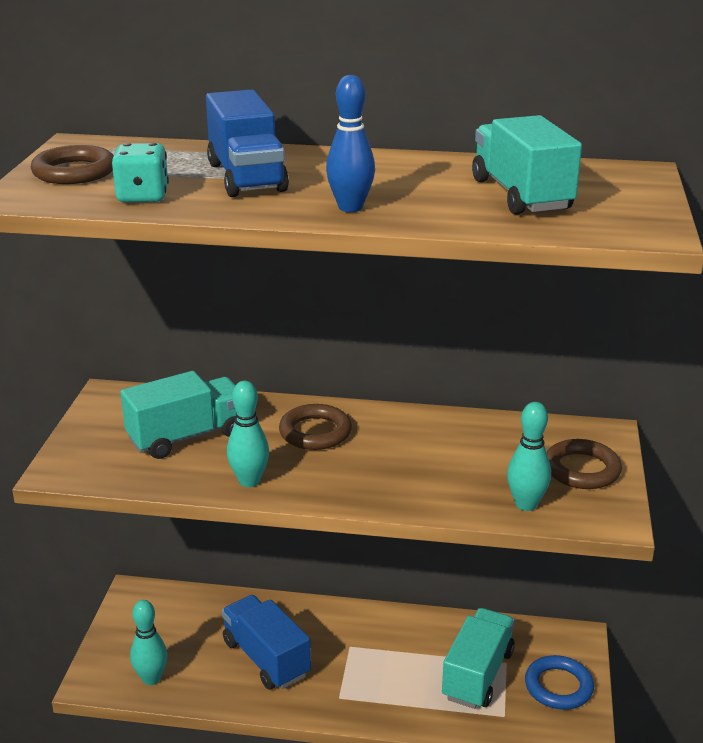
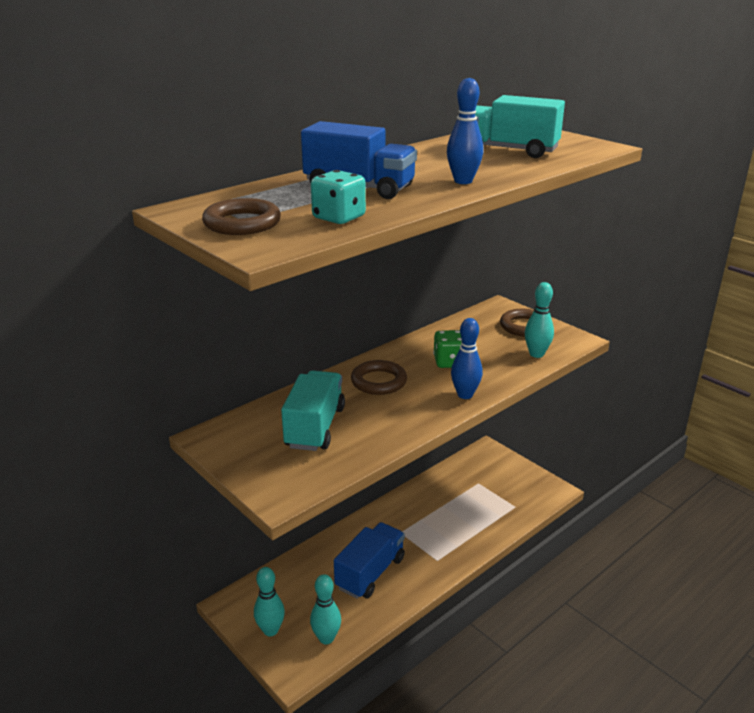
camera: 50 degrees left, 0 degrees up
(249, 481) = (401, 425): turquoise bowling pin -> turquoise bowling pin (270, 630)
(266, 658) = (370, 573): blue truck -> blue truck turned 120 degrees clockwise
(361, 493) = (465, 395): none -> blue bowling pin
(417, 455) = (449, 362): none -> green dice
(477, 674) = (476, 498): turquoise truck -> none
(558, 686) = (514, 476): blue ring -> none

